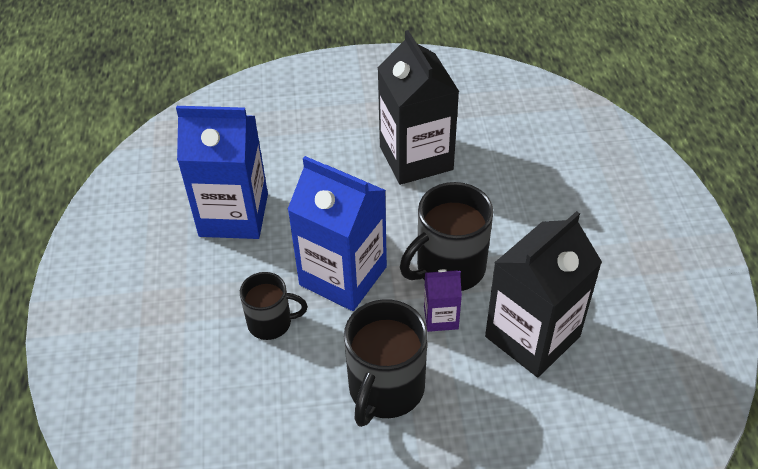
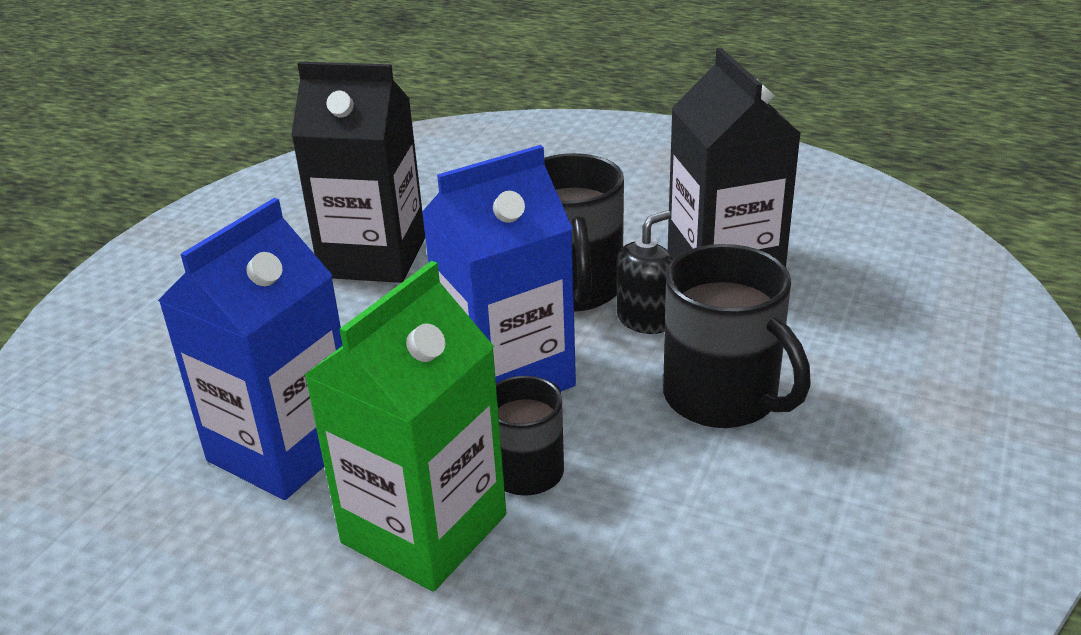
camera: 60 degrees left, 15 degrees down
(207, 300) = (424, 529): none -> green carton
(441, 317) = (645, 319): purple carton -> black soap dispenser

